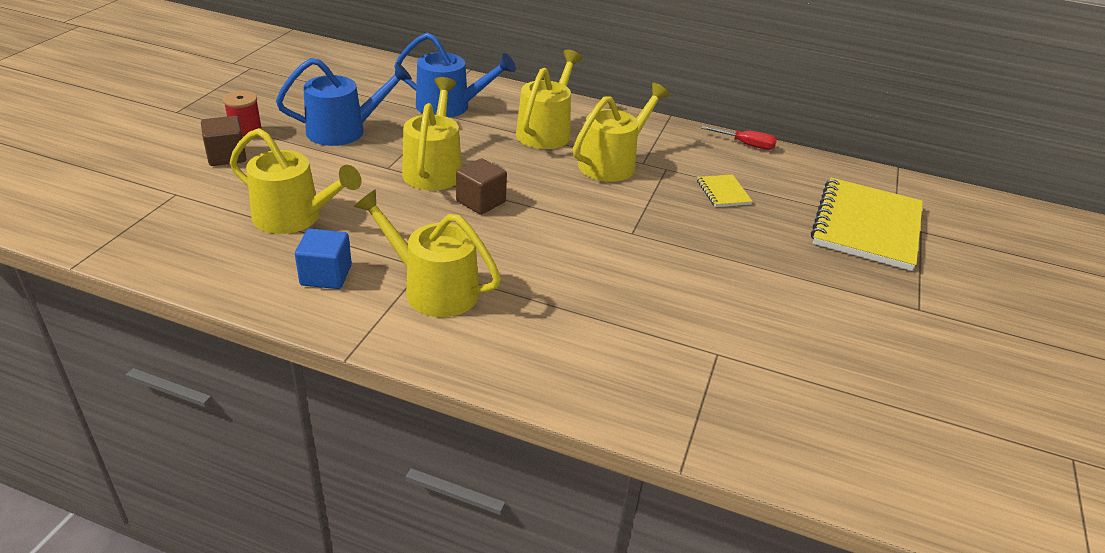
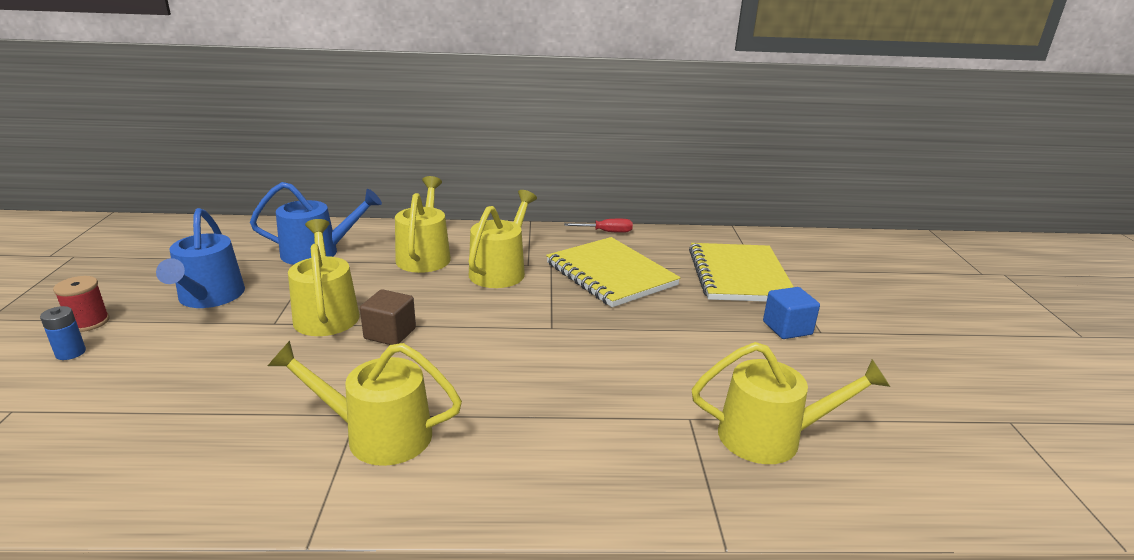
camera: 20 degrees left, 10 degrees down
(227, 156) = (70, 353): brown cube -> blue battery
(294, 217) = (181, 400): yellow watering can -> yellow watering can (770, 437)
(326, 275) = (245, 454): blue cube -> blue cube (787, 328)
(344, 131) = (209, 297): blue watering can -> blue watering can turned 120 degrees clockwise
(723, 192) = (610, 274): yellow notebook -> yellow notebook, size x2.32

